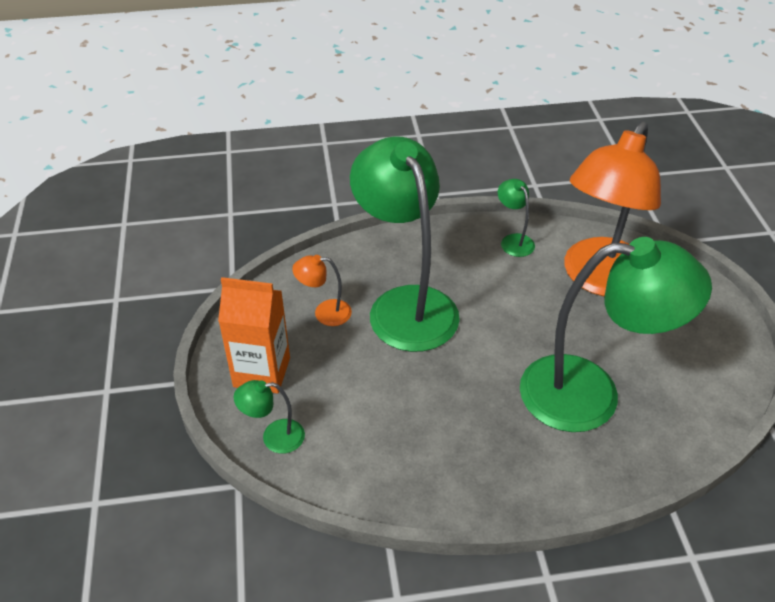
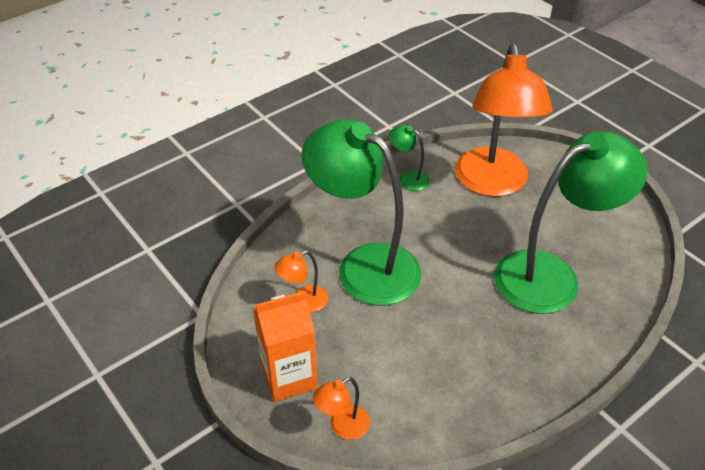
camera: 30 degrees left, 0 degrees up
(274, 437) = (342, 427): green lamp -> orange lamp

